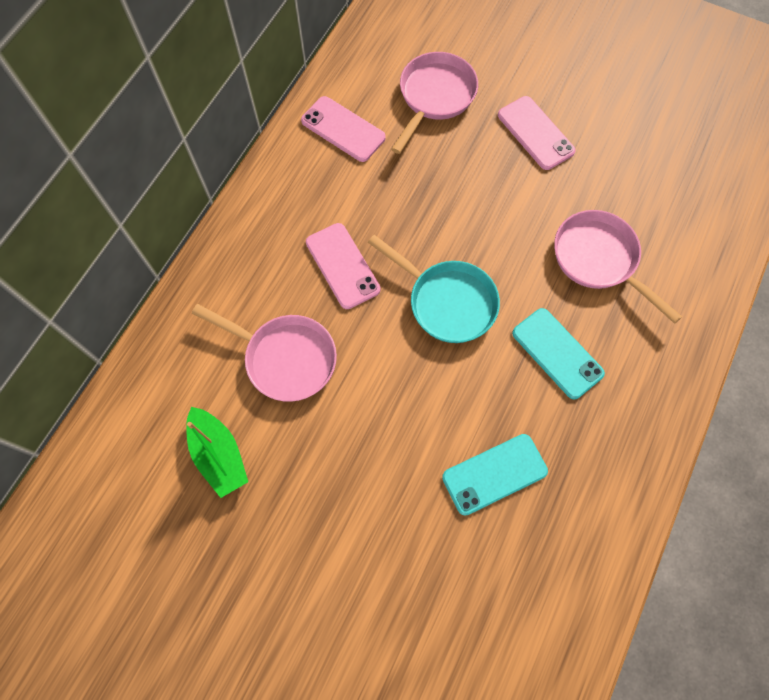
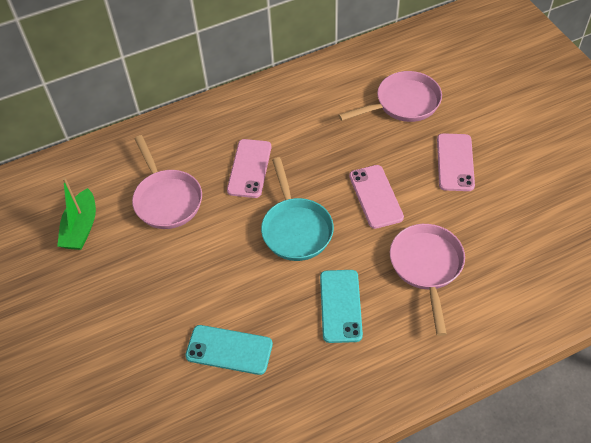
camera: 40 degrees right, 15 degrees down
(343, 129) = (324, 91): pink phone -> pink phone (375, 196)

